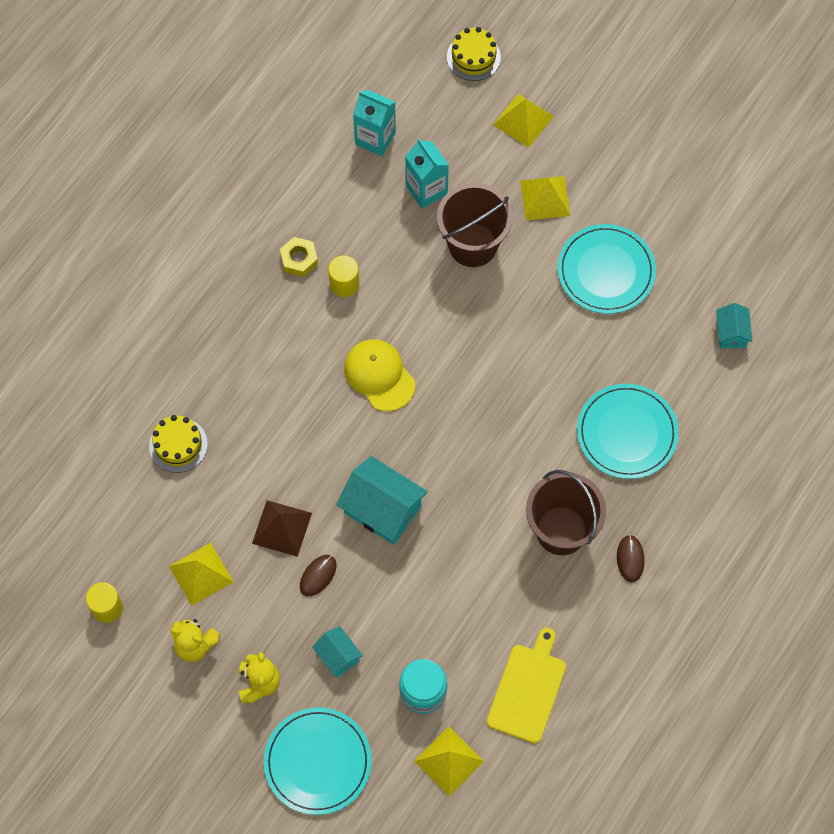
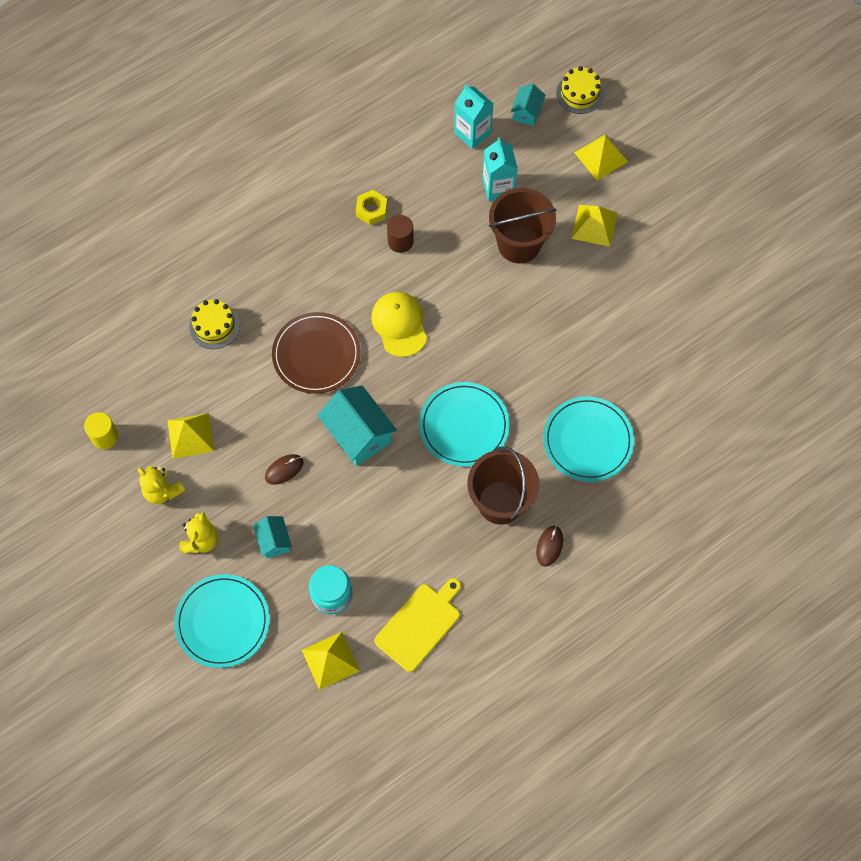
camera: 20 degrees right, 0 degrees up
(282, 528) = (270, 421): brown pyramid -> none
(302, 438) = (316, 354): none -> brown plate
(344, 284) = (400, 241): yellow cylinder -> brown cylinder
(606, 271) = (622, 301): turquoise plate -> turquoise plate (464, 425)
(731, 333) = (709, 387): turquoise house -> turquoise house (527, 112)

